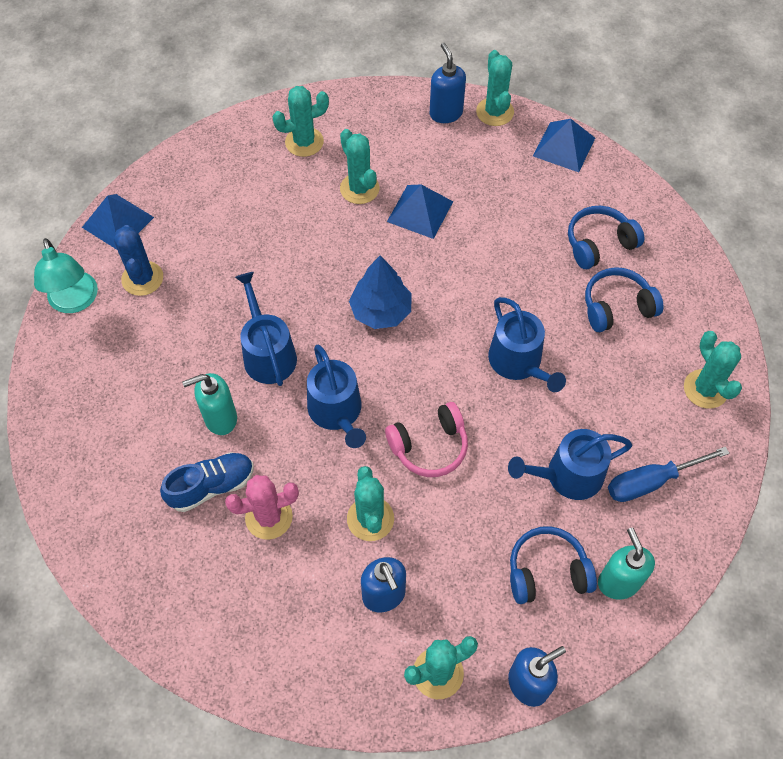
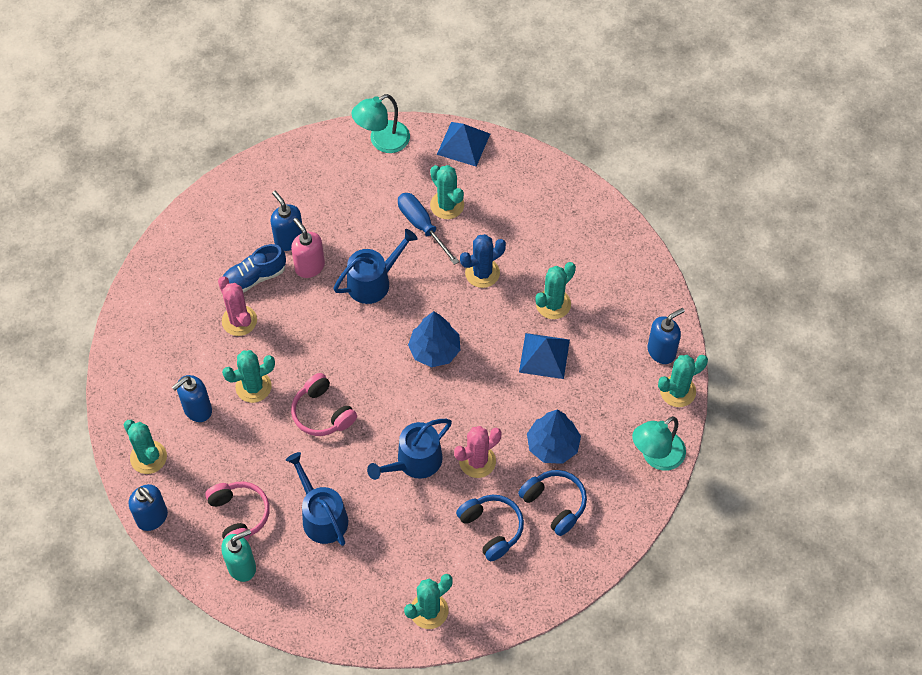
camera: 75 degrees right, 0 degrees up
(142, 278) = (416, 178): blue cactus -> blue cactus (482, 273)
(171, 434) = (289, 240): none -> blue soap dispenser
(211, 486) = (254, 277): blue shoe -> blue shoe turned 105 degrees clockwise
(220, 418) = (309, 266): turquoise soap dispenser -> pink soap dispenser
(304, 142) = (589, 250): turquoise cactus -> turquoise cactus (447, 205)
(337, 412) = (335, 342): blue watering can -> none
(530, 229) = (553, 445): none -> blue tree
(532, 302) = (477, 461): none -> pink cactus
(547, 572) = (239, 515): blue headphones -> pink headphones
(564, 147) = (656, 457): blue pyramid -> turquoise lamp
(651, 482) = (332, 579): blue screwdriver -> blue screwdriver (422, 226)

